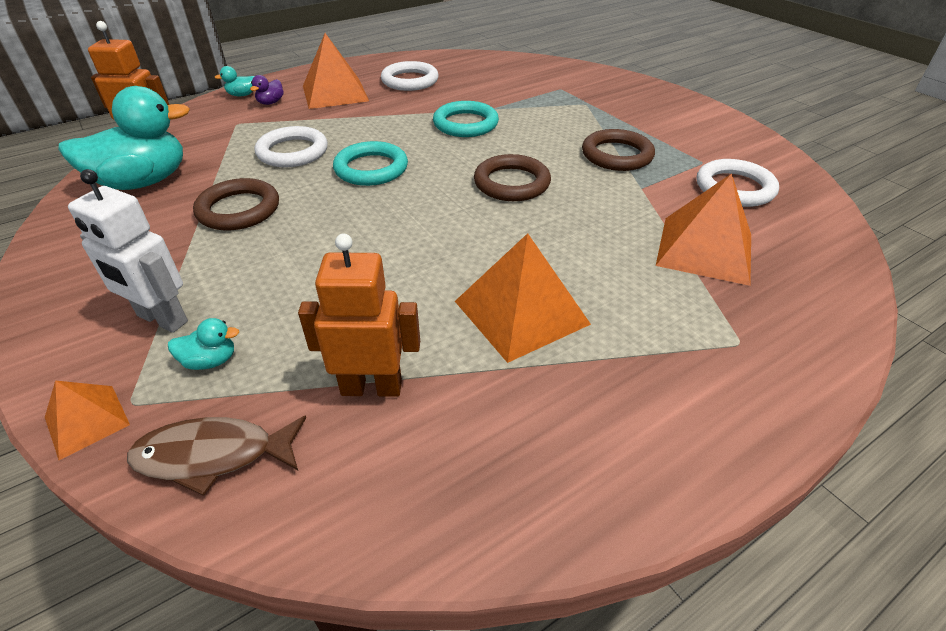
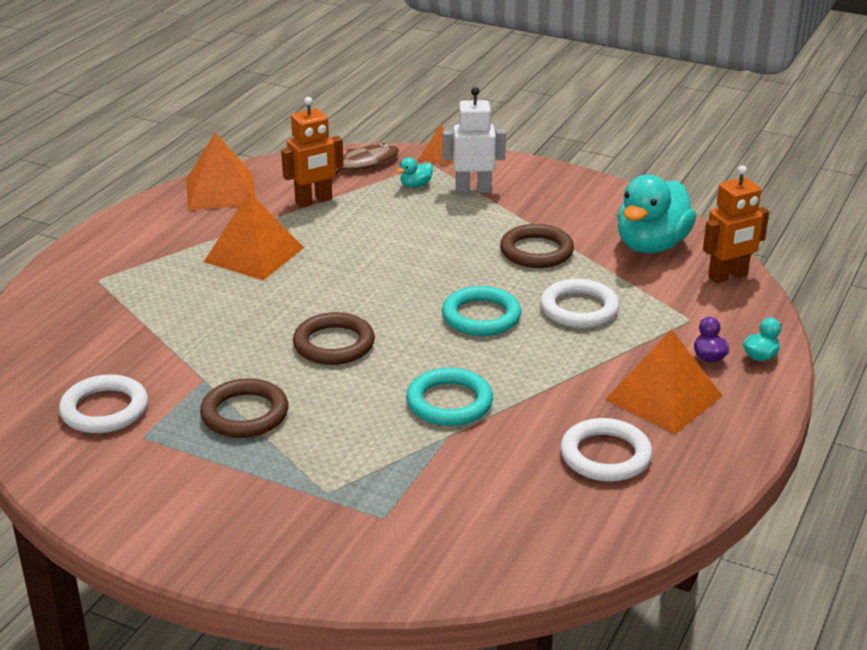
camera: 150 degrees right, 10 degrees down
(705, 249) = (129, 335): orange pyramid -> orange pyramid (220, 191)

